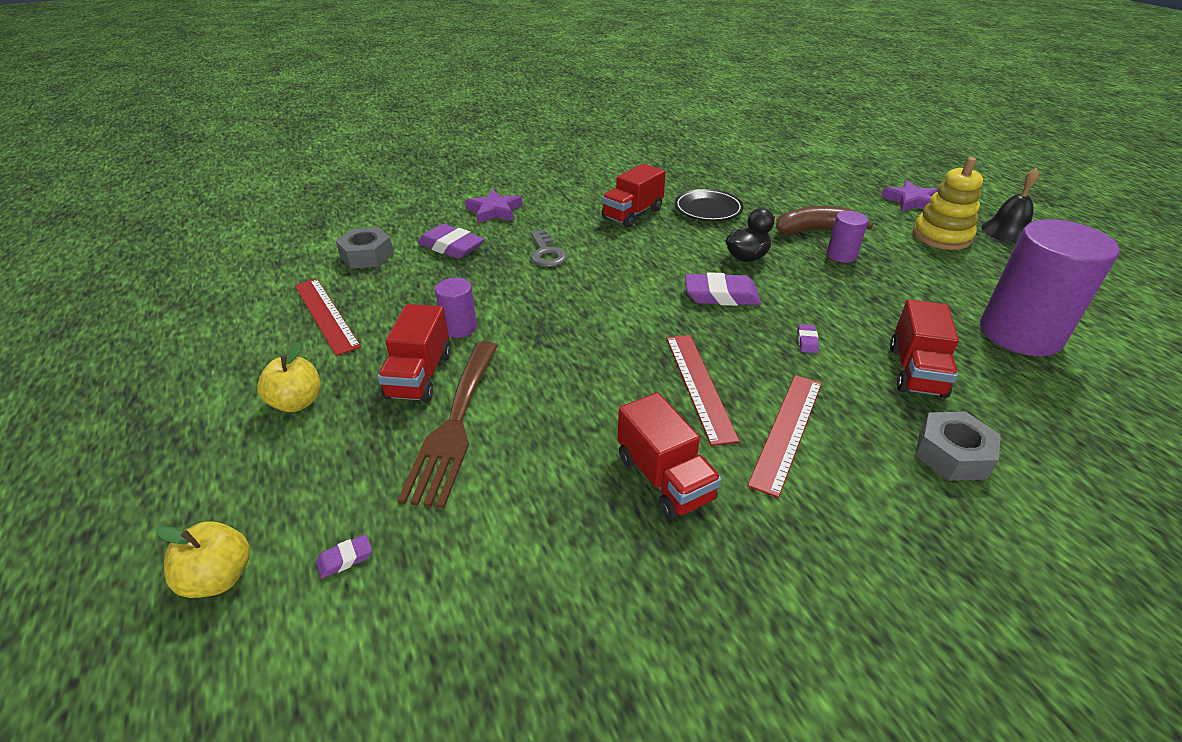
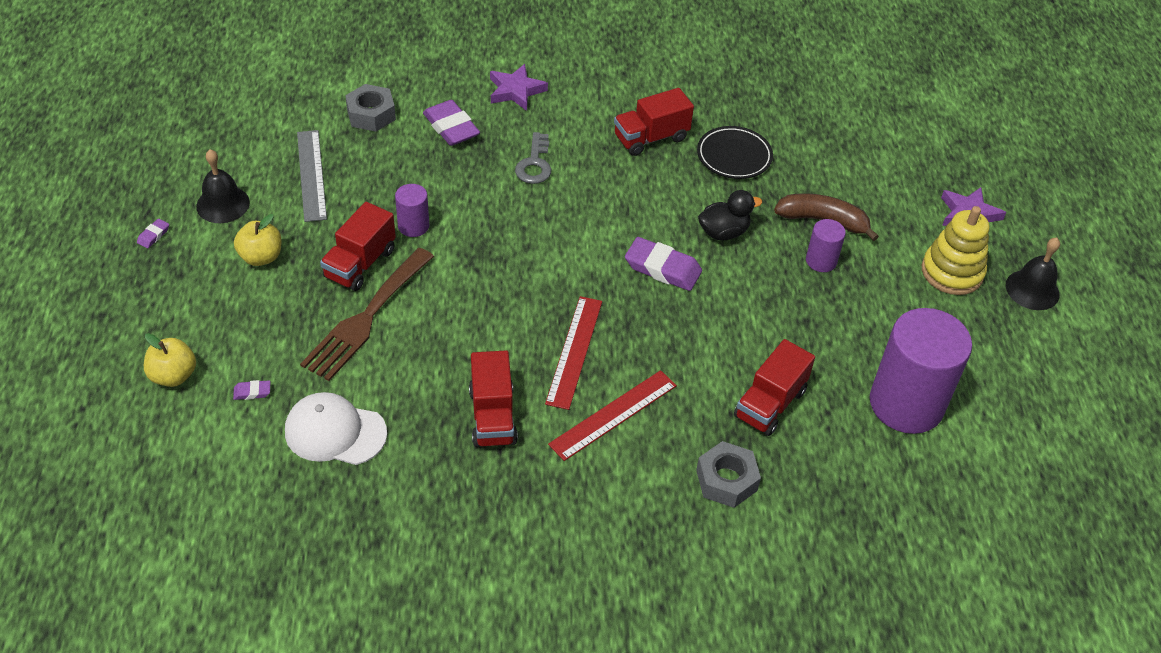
camera: 20 degrees right, 10 degrees up
(230, 366) = (223, 204): none -> black bell
(326, 315) = (311, 175): red ruler -> grey ruler
(484, 569) = (335, 432): none -> white cap
(807, 341) = (700, 342): purple eraser -> purple eraser (153, 235)

